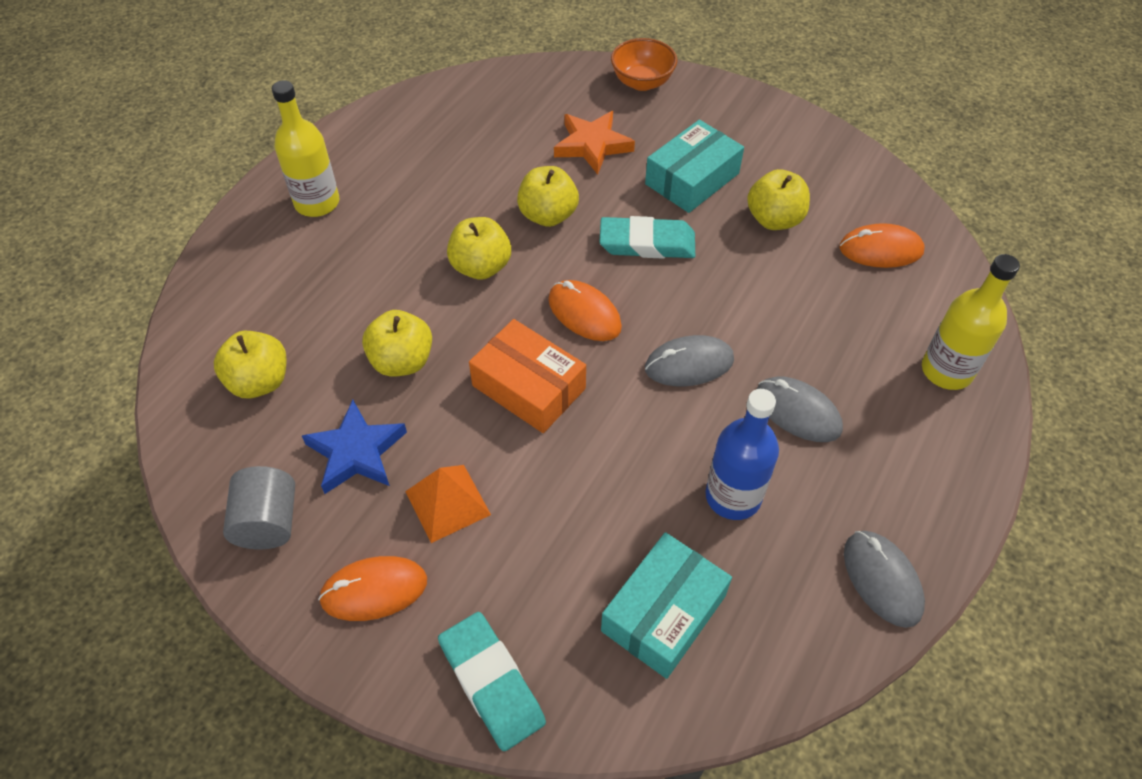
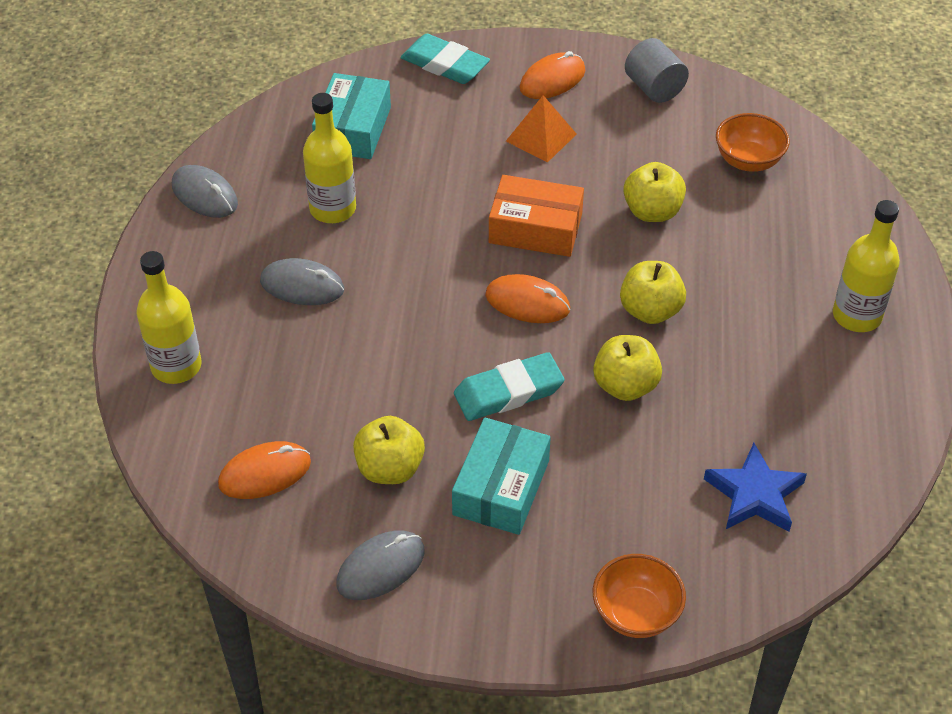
camera: 155 degrees right, 5 degrees down
(259, 382) = (748, 161): yellow apple -> orange bowl
(356, 452) = (632, 143): blue star -> blue star (754, 494)
(592, 145) = (636, 490): orange star -> none
(689, 364) = (411, 292): grey mouse -> grey mouse (380, 568)
(733, 496) = (333, 209): blue bottle -> yellow bottle

